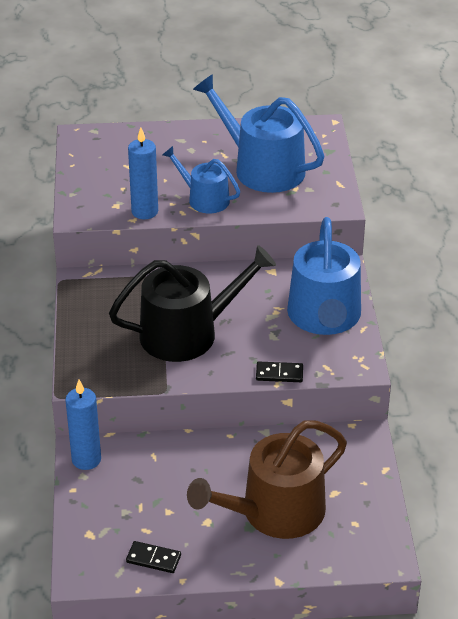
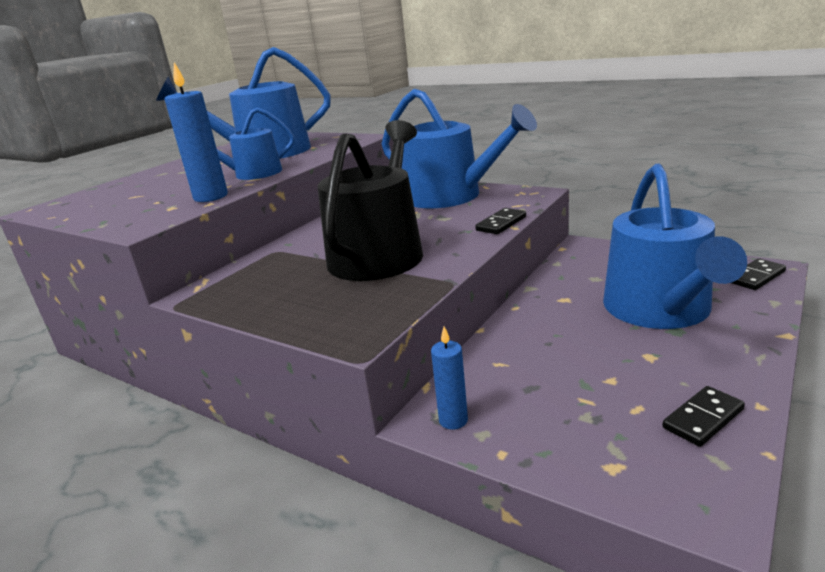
camera: 50 degrees left, 15 degrees down
(86, 459) = (453, 420): blue candle -> blue candle, size x0.61
(274, 512) = (661, 310): brown watering can -> blue watering can
(367, 553) = (756, 277): none -> black domino

